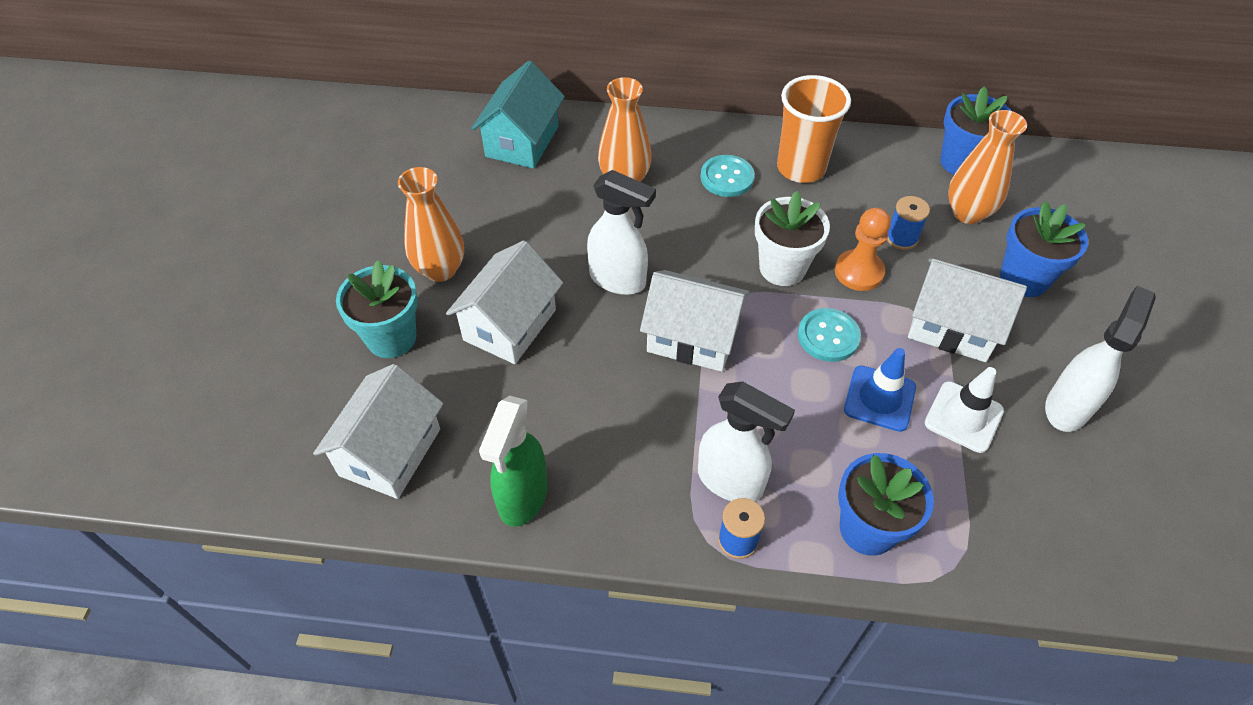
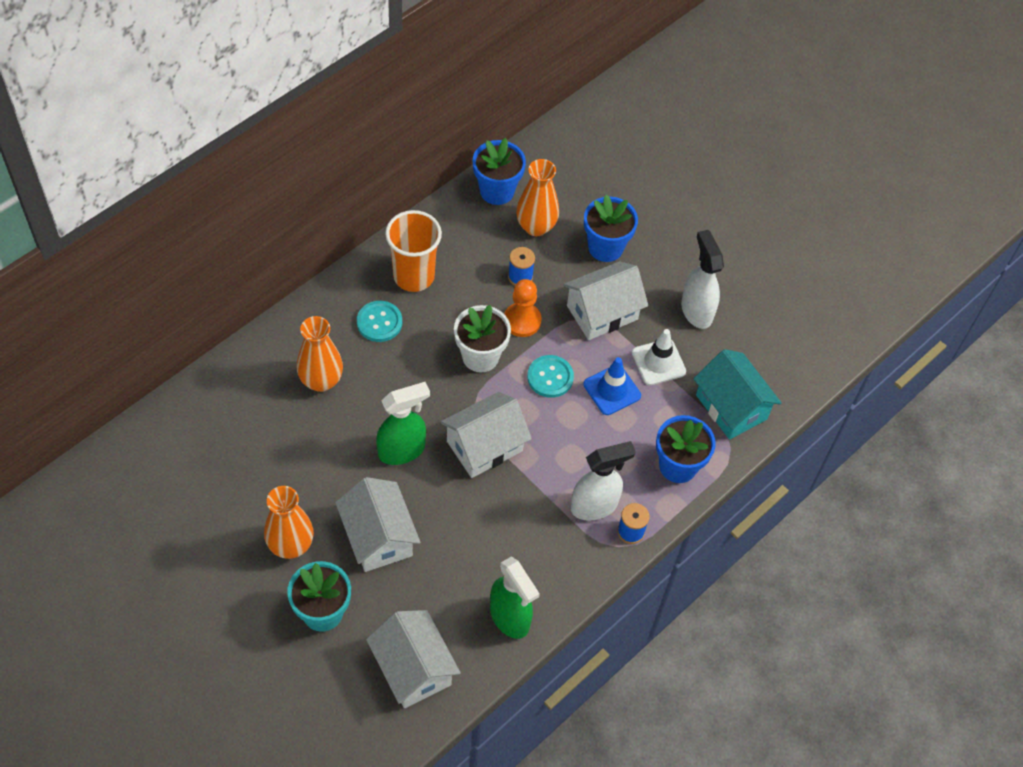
camera: 55 degrees left, 5 degrees up
(522, 141) = (219, 412): turquoise house -> turquoise house (731, 407)
(618, 280) = (402, 450): white spray bottle -> green spray bottle

